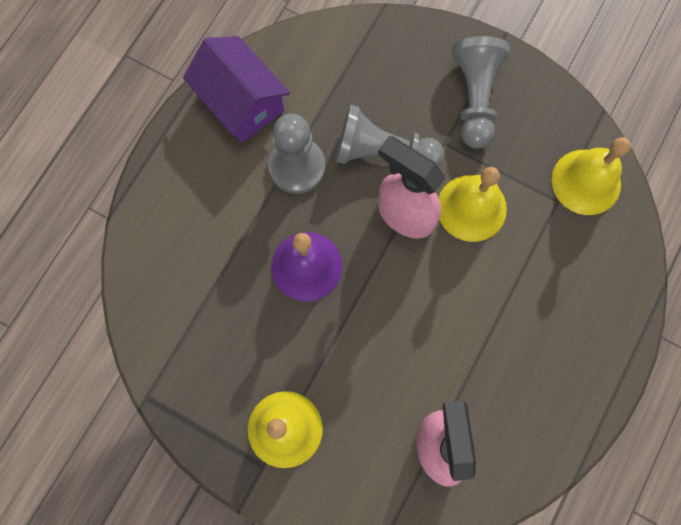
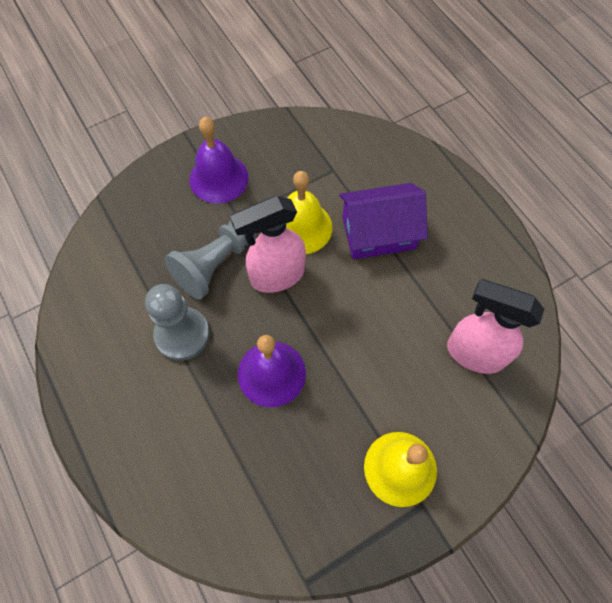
camera: 60 degrees left, 10 degrees down
(241, 102) = (93, 348): purple house -> purple house (378, 233)
(475, 98) = (218, 178): grey pawn -> purple bell
(586, 182) = (330, 145): yellow bell -> none

